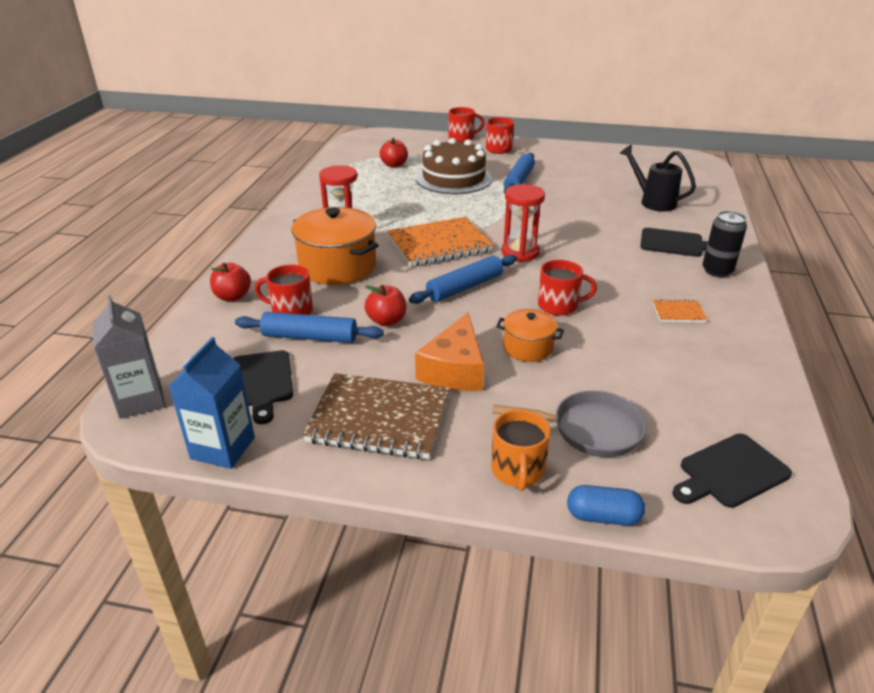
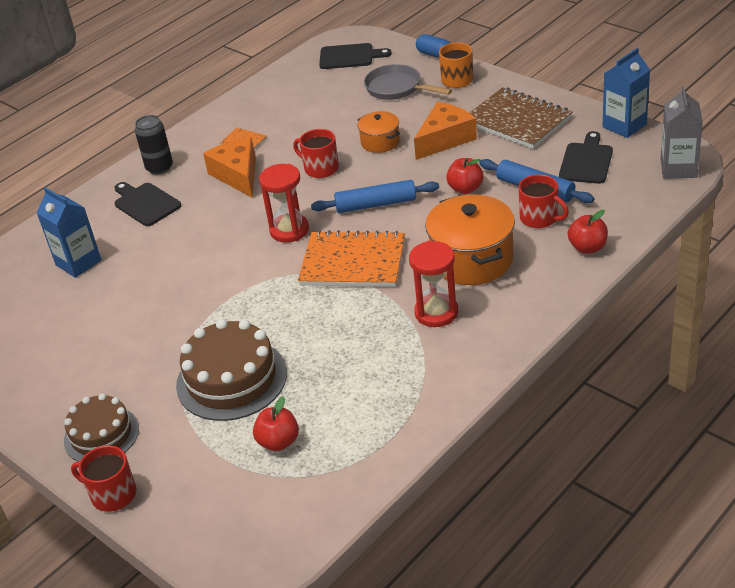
camera: 145 degrees left, 5 degrees up
(499, 149) = (101, 435): red mug -> brown cake
(518, 180) = (162, 347): blue rolling pin -> none
(632, 281) = (237, 175): none -> orange cheese
(653, 202) = (78, 263): black watering can -> blue carton

